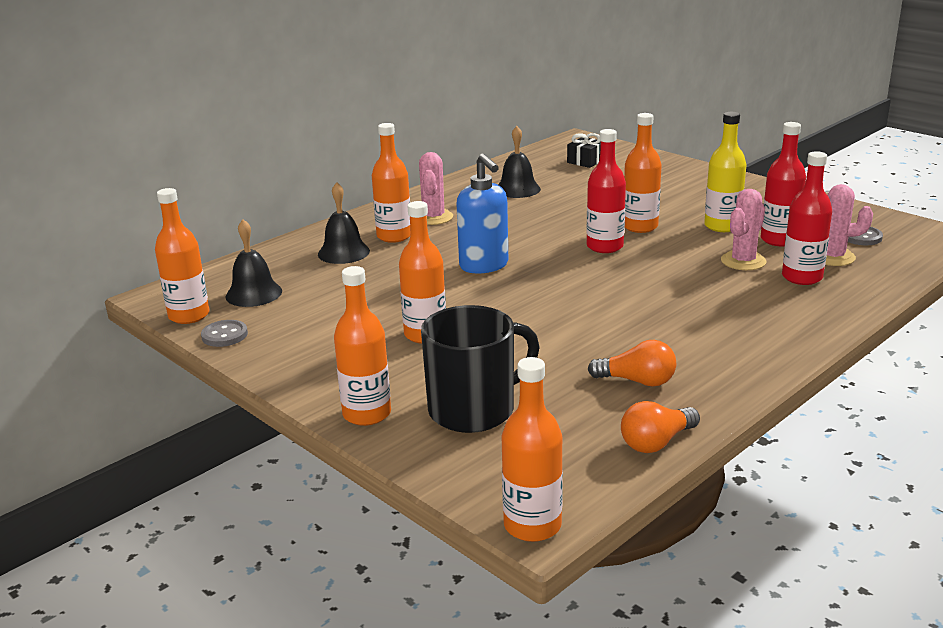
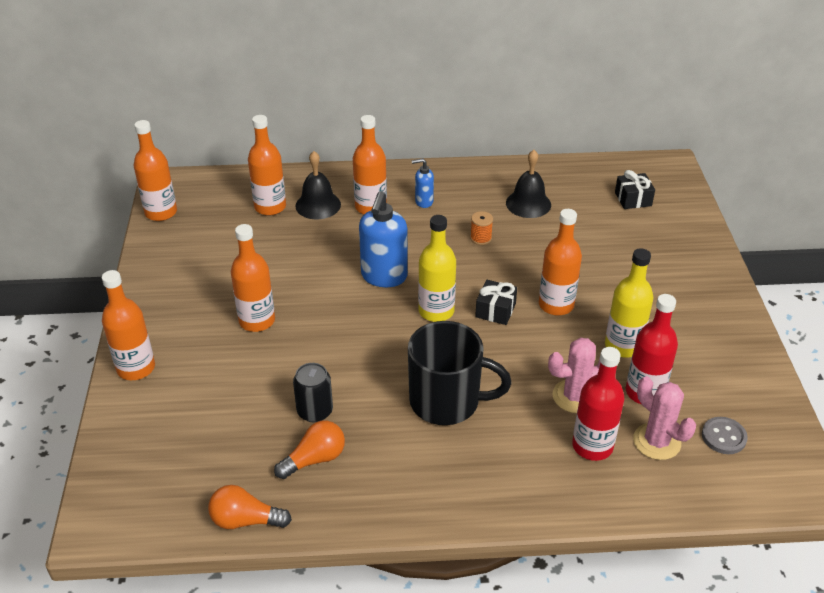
camera: 40 degrees right, 15 degrees up
(224, 335) = (156, 244): grey button -> none
(254, 293) = (217, 214): black bell -> none
(433, 217) = (423, 202): pink cactus -> blue soap dispenser
(474, 410) = (191, 409): black mug -> black mug (447, 401)
(518, 218) = (481, 238): none -> orange spool
(532, 525) = (92, 525): orange bottle -> orange bottle (270, 207)
(563, 265) = (436, 311): none -> yellow bottle
(582, 357) = (315, 411): none -> black can
(604, 247) = (495, 310): red bottle -> black gift
(637, 381) = (314, 459): orange light bulb -> orange light bulb turned 90 degrees counterclockwise

